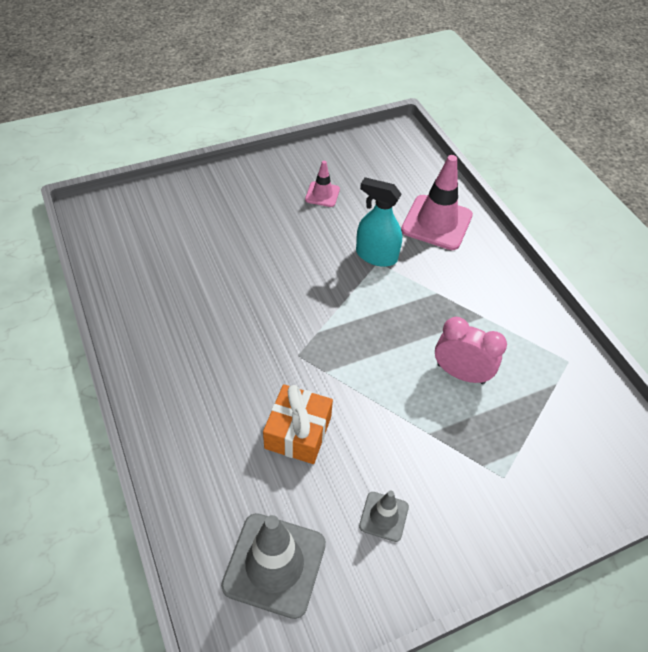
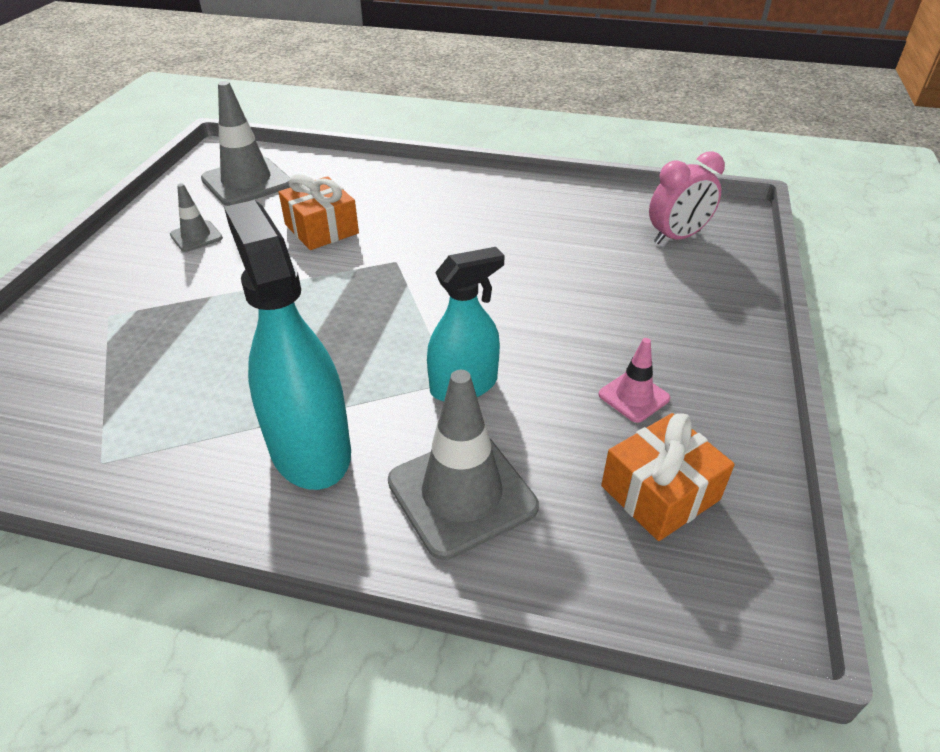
camera: 130 degrees right, 10 degrees down
(372, 168) = (660, 493): none -> orange gift
(436, 222) = (462, 494): pink traffic cone -> grey traffic cone
(460, 373) = (228, 354): pink clock -> pink clock (677, 237)
(472, 287) = (309, 449): none -> turquoise spray bottle

